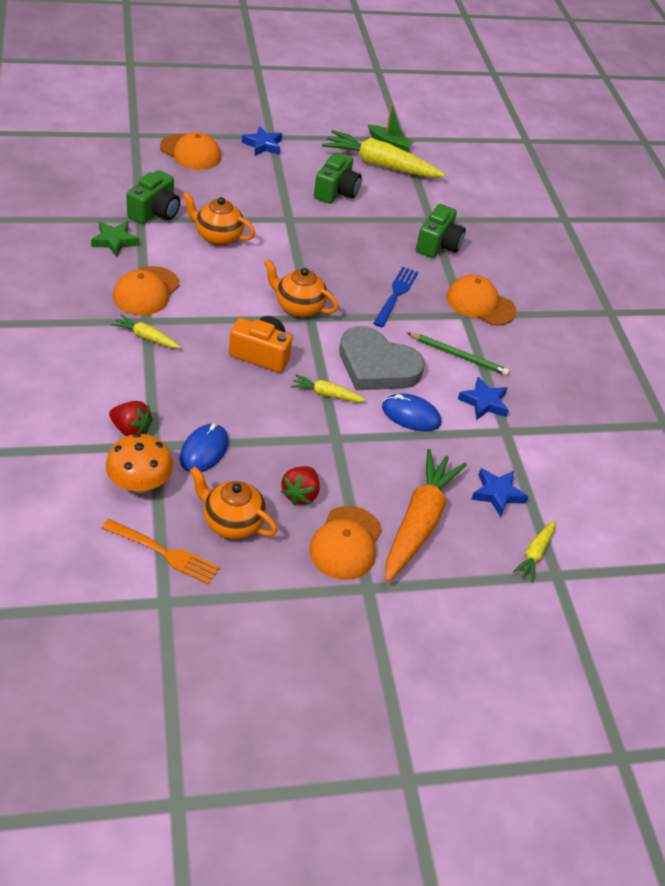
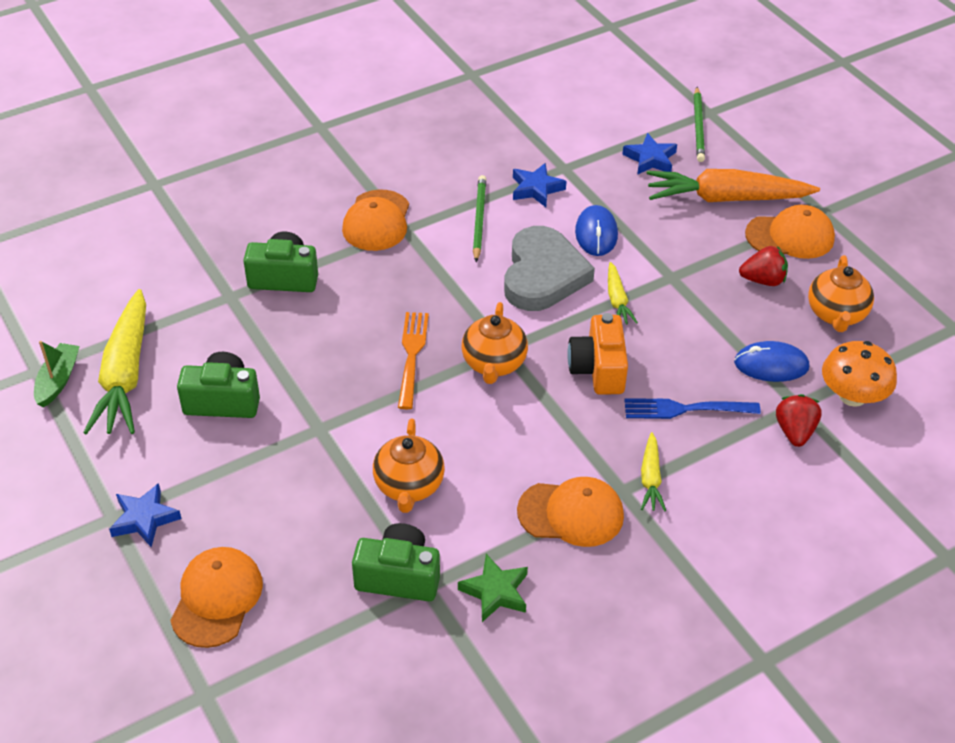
camera: 105 degrees left, 0 degrees up
(163, 552) = (910, 348): orange fork -> orange fork (412, 356)
(396, 295) = (410, 289): blue fork -> blue fork (686, 409)
(535, 554) = (698, 127): yellow carrot -> green pencil

